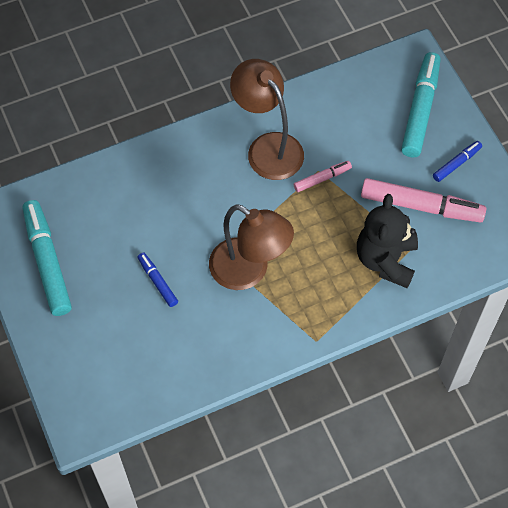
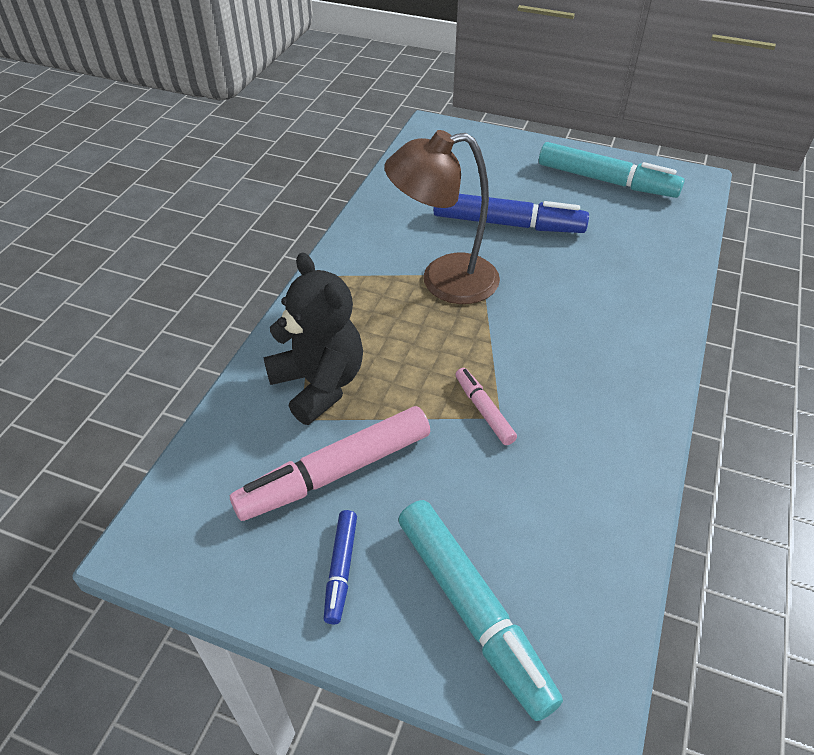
camera: 135 degrees right, 15 degrees down
(157, 282) = (507, 224): blue marker -> blue marker, size x1.97
(268, 147) = (582, 396): brown lamp -> none
(322, 179) = (484, 411): pink marker -> pink marker turned 135 degrees clockwise

